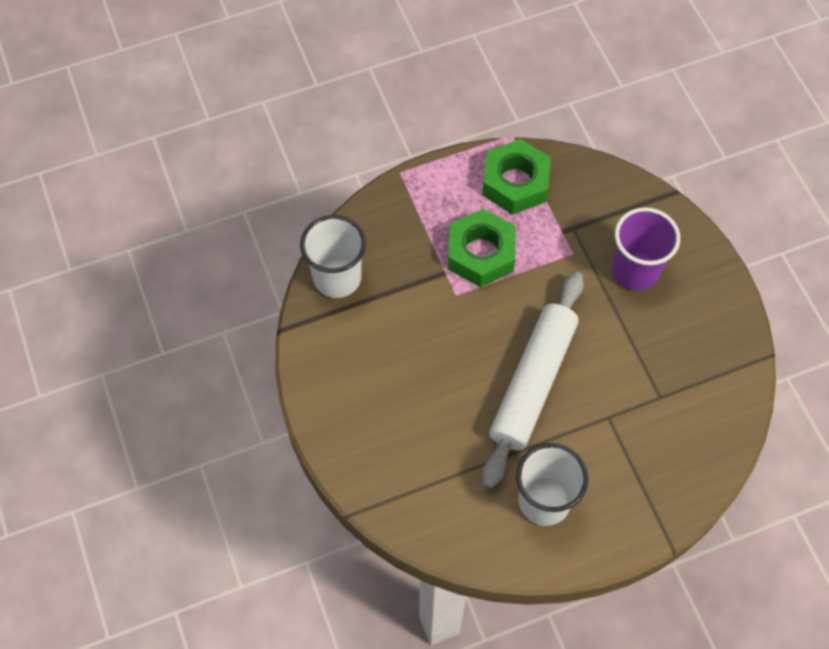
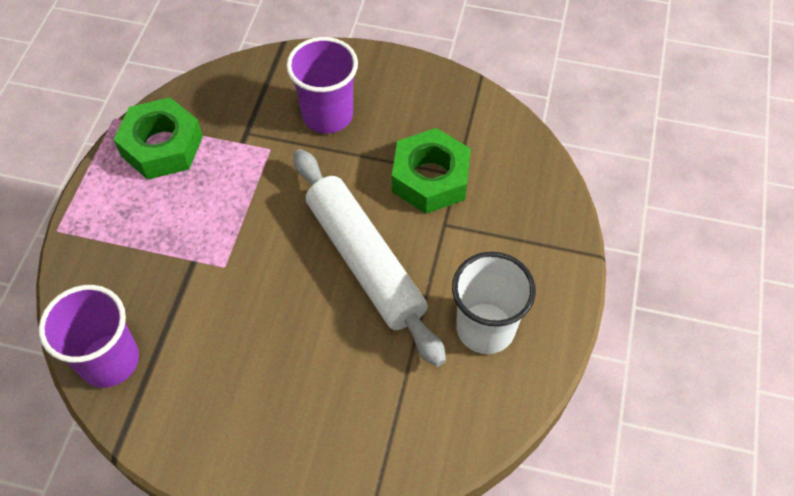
camera: 55 degrees left, 5 degrees down
(337, 278) = (109, 360): white cup -> purple cup
(481, 254) = (203, 219): green nut -> green nut (430, 178)

